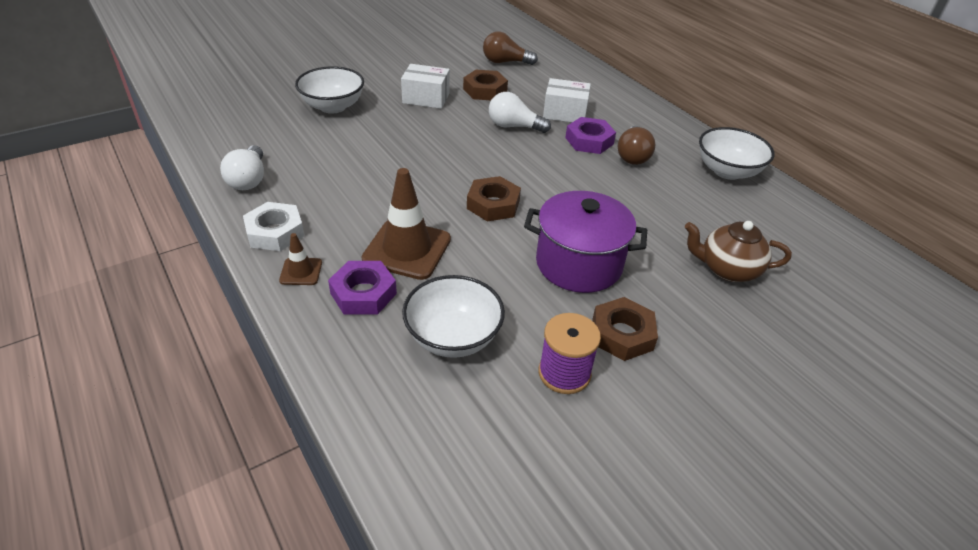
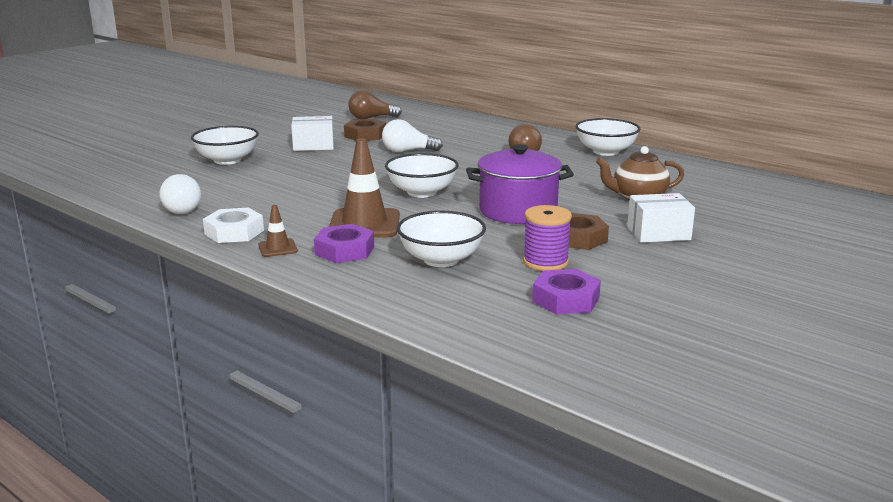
camera: 15 degrees left, 20 degrees down
(493, 204) = (422, 192): brown nut -> white bowl
(565, 113) = (447, 139): white box -> white box (658, 233)
(589, 141) = (479, 150): purple nut -> purple nut (566, 299)

